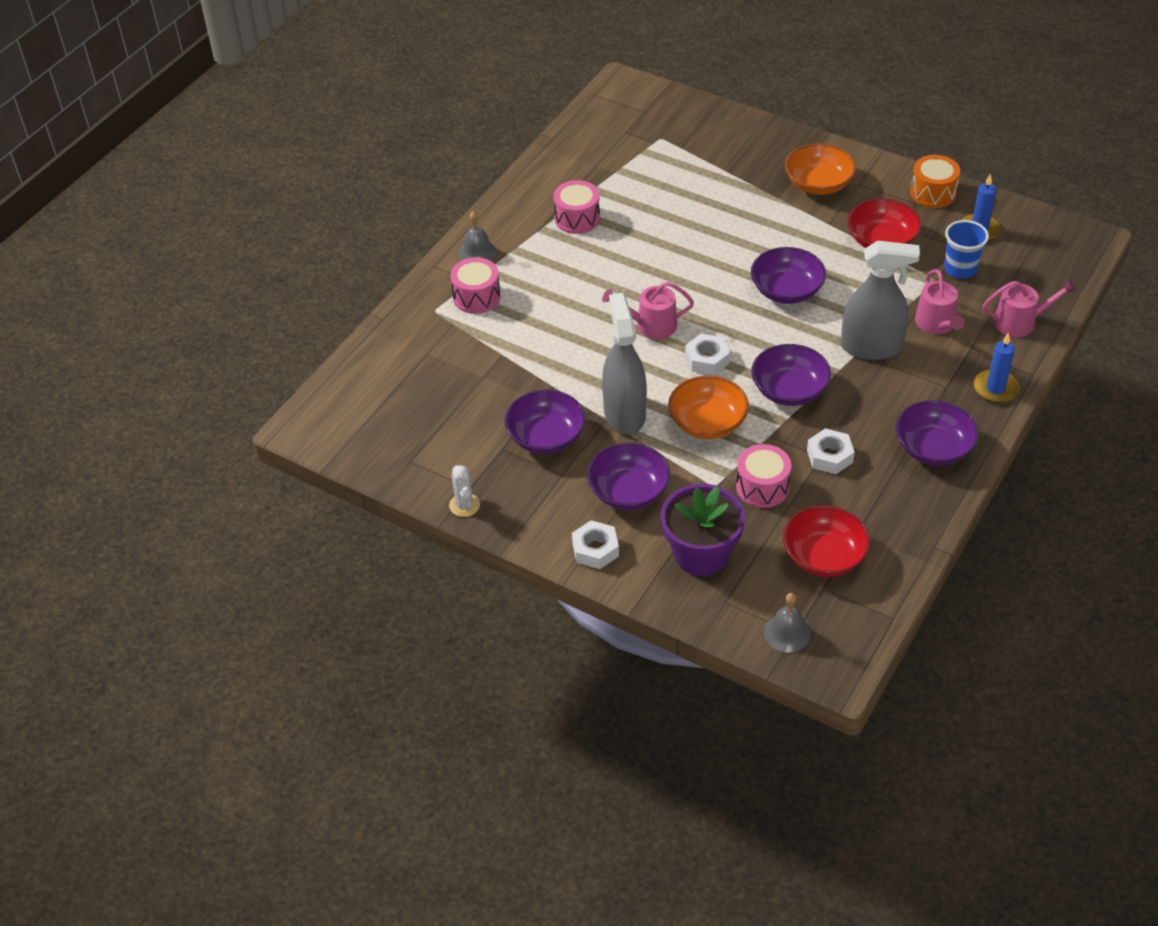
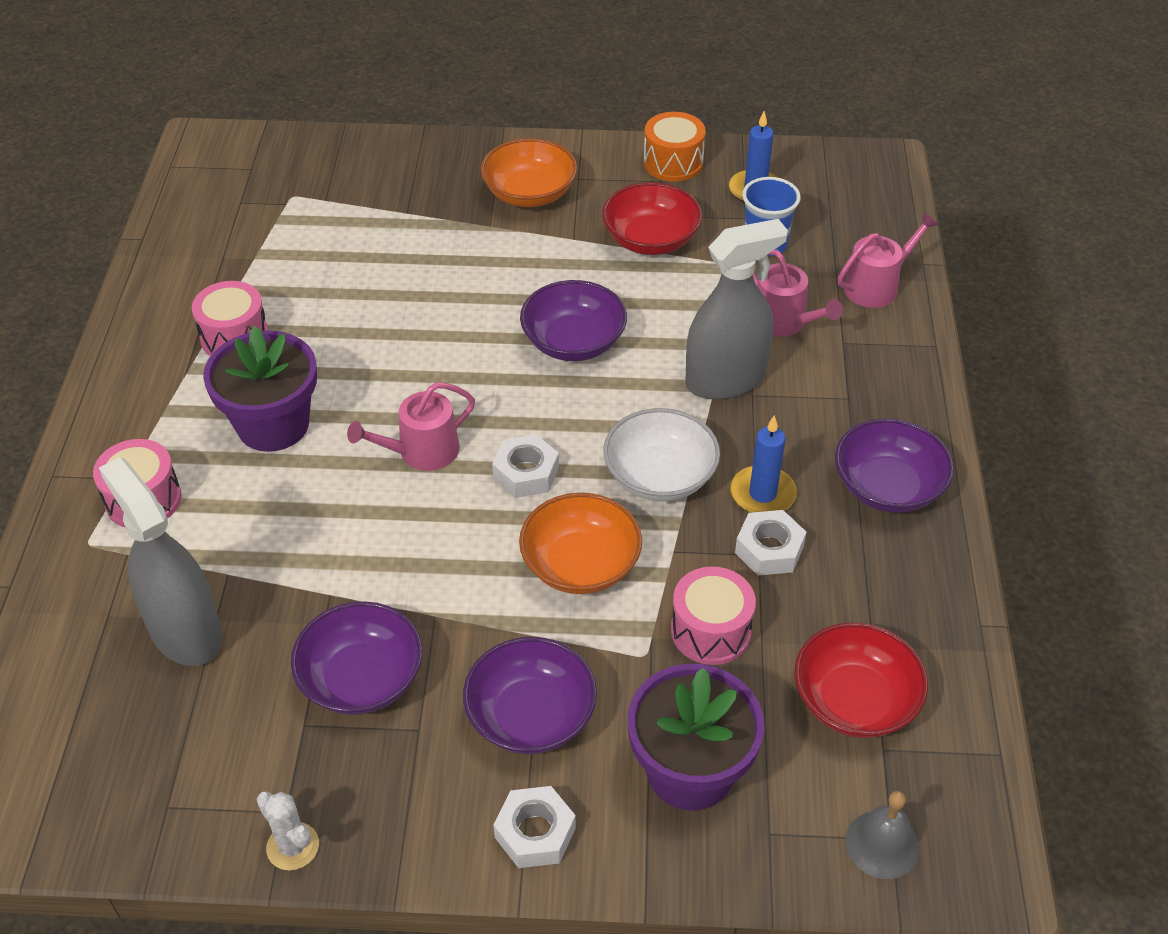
camera: 30 degrees left, 0 degrees up
(477, 252) = (111, 433): grey bell -> none
(572, 279) = (273, 425): none -> purple flower pot
(624, 413) = (457, 596): grey spray bottle -> grey spray bottle (185, 631)
(789, 390) = (660, 476): purple bowl -> white bowl
(995, 388) = (906, 379): blue candle -> blue candle (762, 494)

